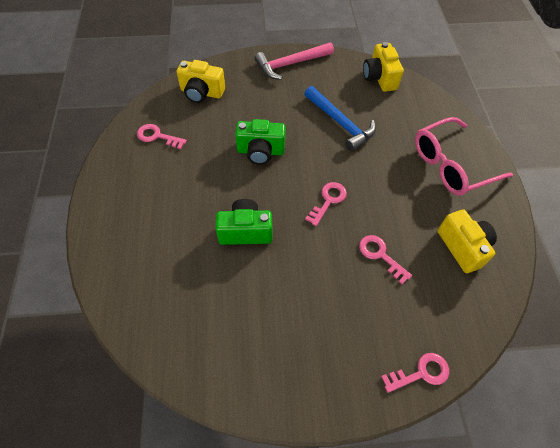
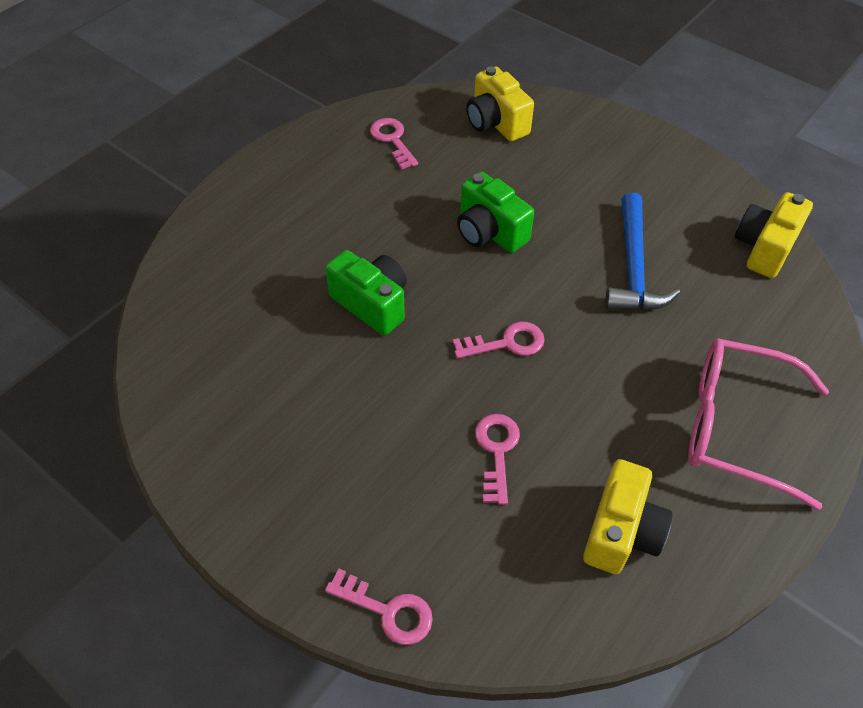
camera: 45 degrees right, 5 degrees down
(291, 64) = (651, 155): pink hammer -> none

